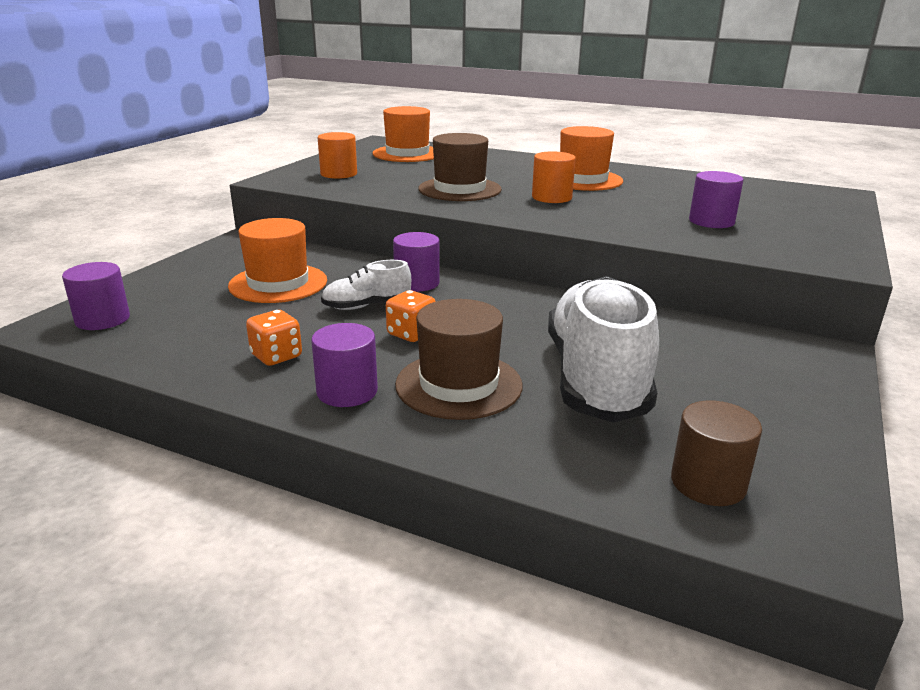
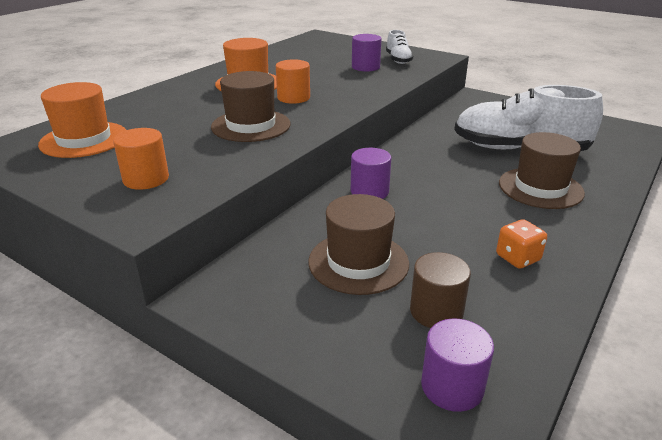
camera: 80 degrees left, 5 degrees up
(278, 283) = (358, 262): orange hat -> brown hat
(347, 391) = (563, 227): purple cylinder -> none
(367, 306) = (417, 215): white shoe -> white shoe (398, 60)
(411, 334) = (468, 199): orange dice -> none
(708, 483) = (610, 141): brown cylinder -> brown cylinder (436, 311)

